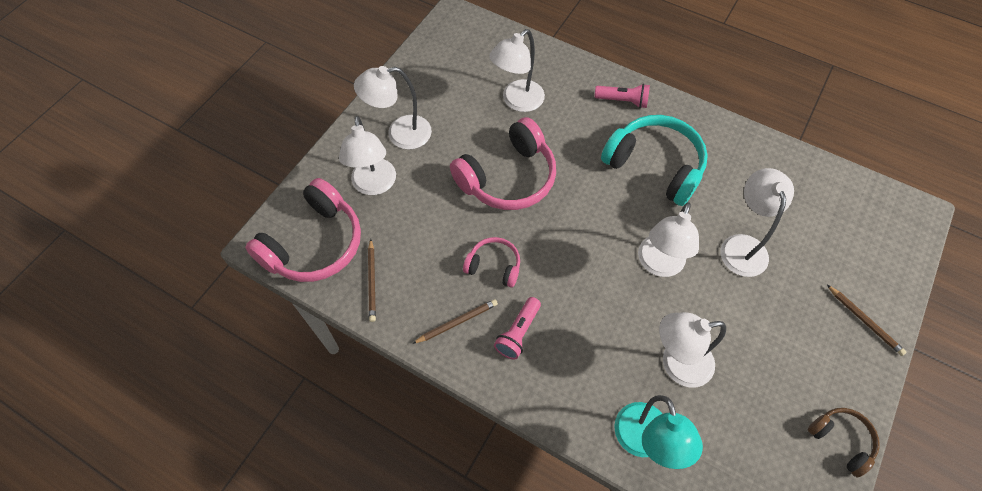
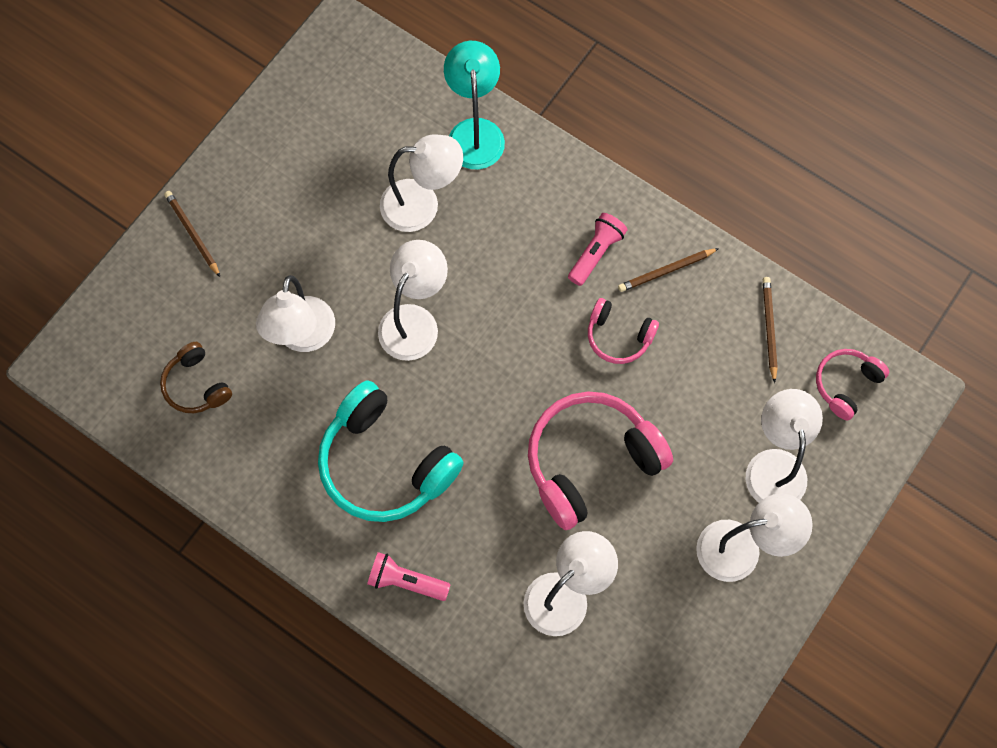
camera: 175 degrees left, 10 degrees up
(314, 244) = (846, 384): pink headphones -> pink headphones, size x0.52
(841, 440) = (272, 117): brown headphones -> brown headphones (196, 385)

